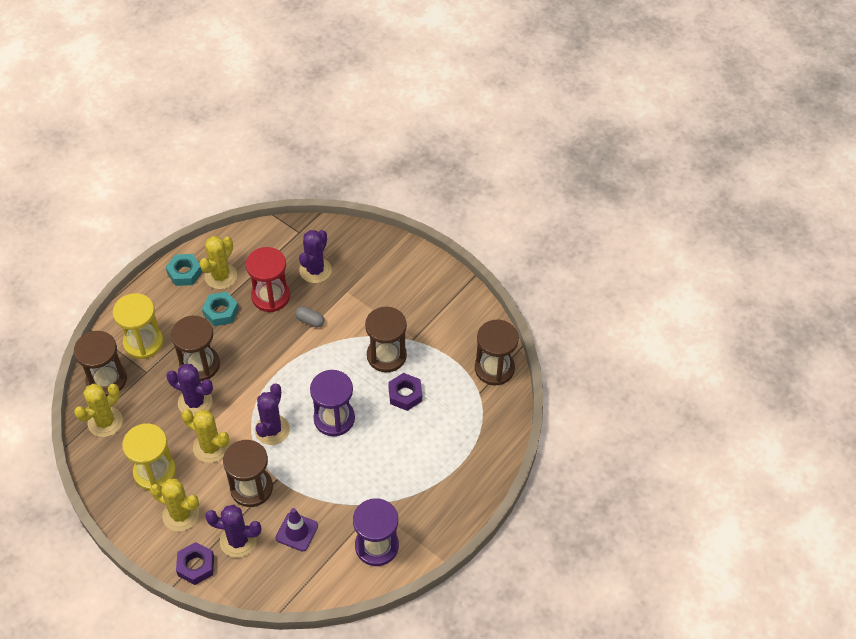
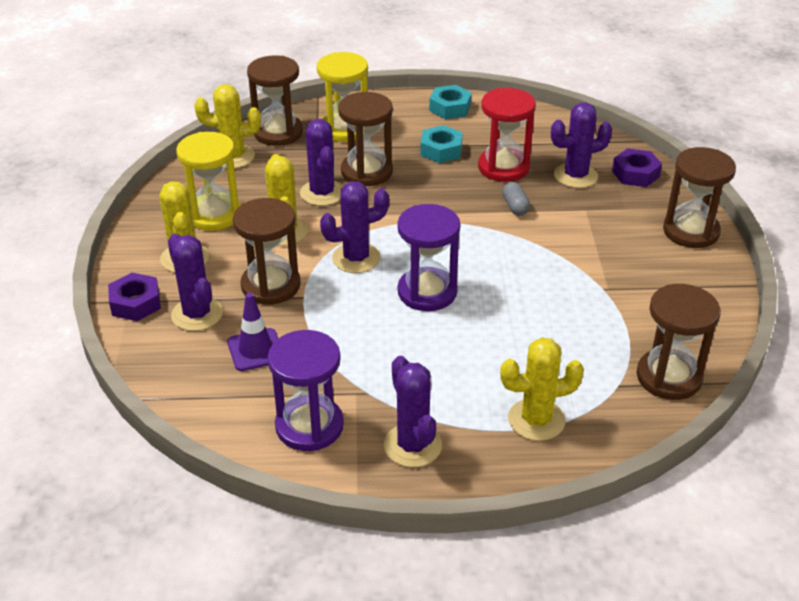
camera: 50 degrees right, 15 degrees down
(221, 276) = (478, 128): yellow cactus -> yellow cactus (536, 420)
(386, 356) = (555, 282): brown hourglass -> brown hourglass (691, 231)
(405, 394) = (529, 326): purple nut -> purple nut (635, 174)
(432, 511) = (412, 445): none -> purple cactus

